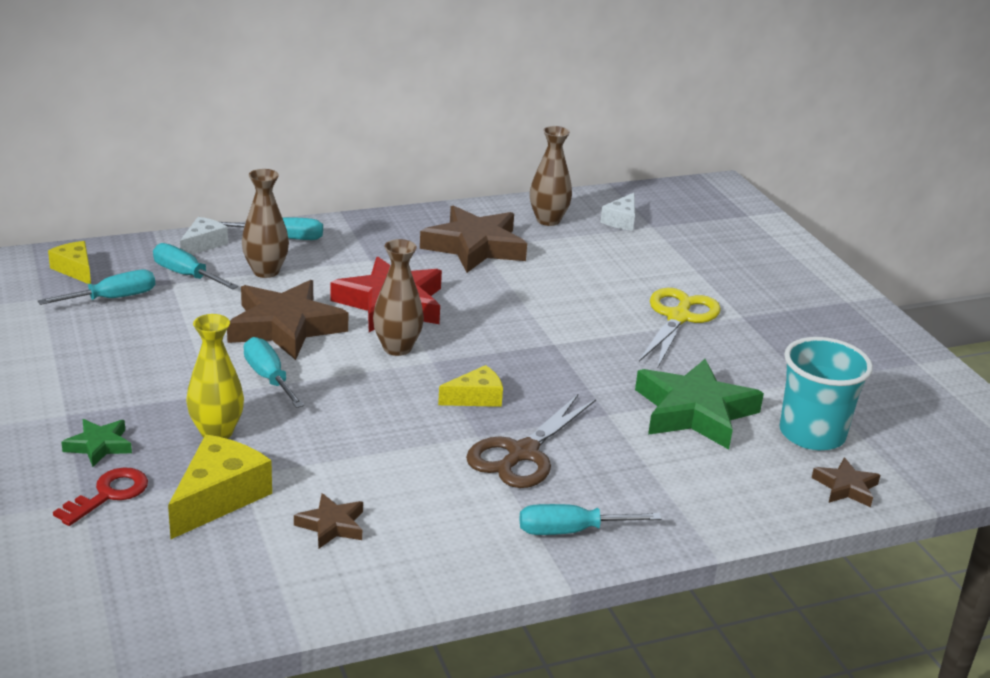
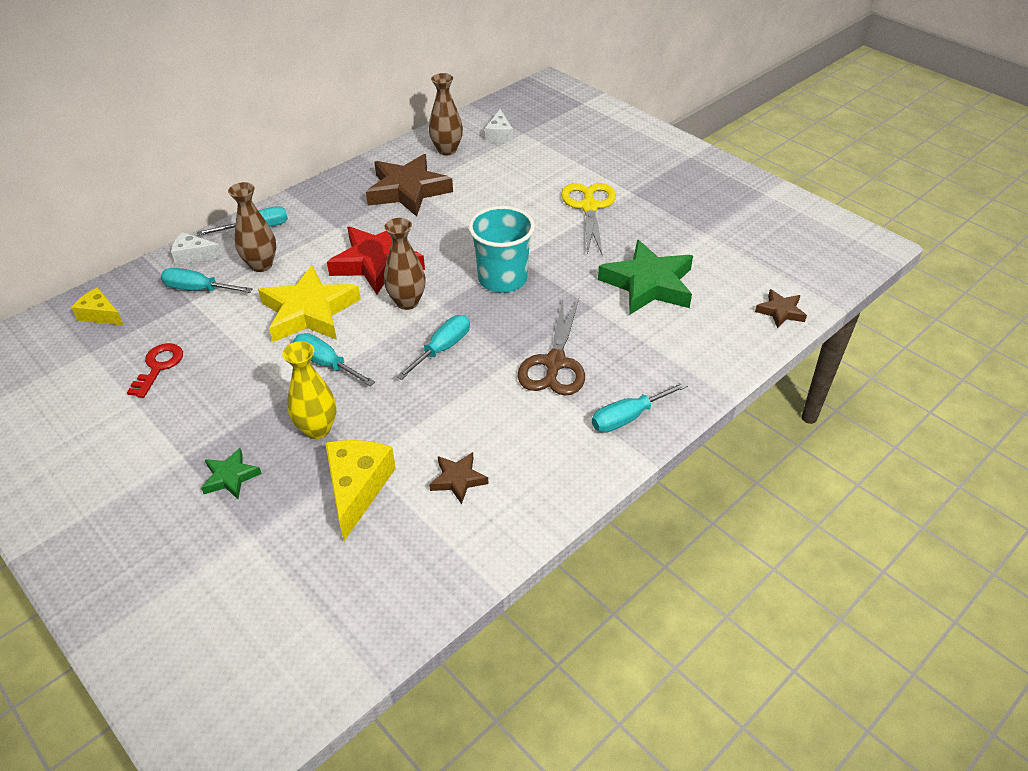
camera: 20 degrees left, 15 degrees up
(109, 494) = (268, 519): red key -> red key (158, 367)
(113, 298) = (151, 332): turquoise screwdriver -> turquoise screwdriver (442, 348)
(203, 244) = (194, 255): white cheese -> white cheese turned 90 degrees counterclockwise
(285, 327) = (309, 312): brown star -> yellow star
(476, 398) = (492, 326): yellow cheese -> none
(812, 434) = (734, 275): turquoise cup -> turquoise cup (502, 279)

